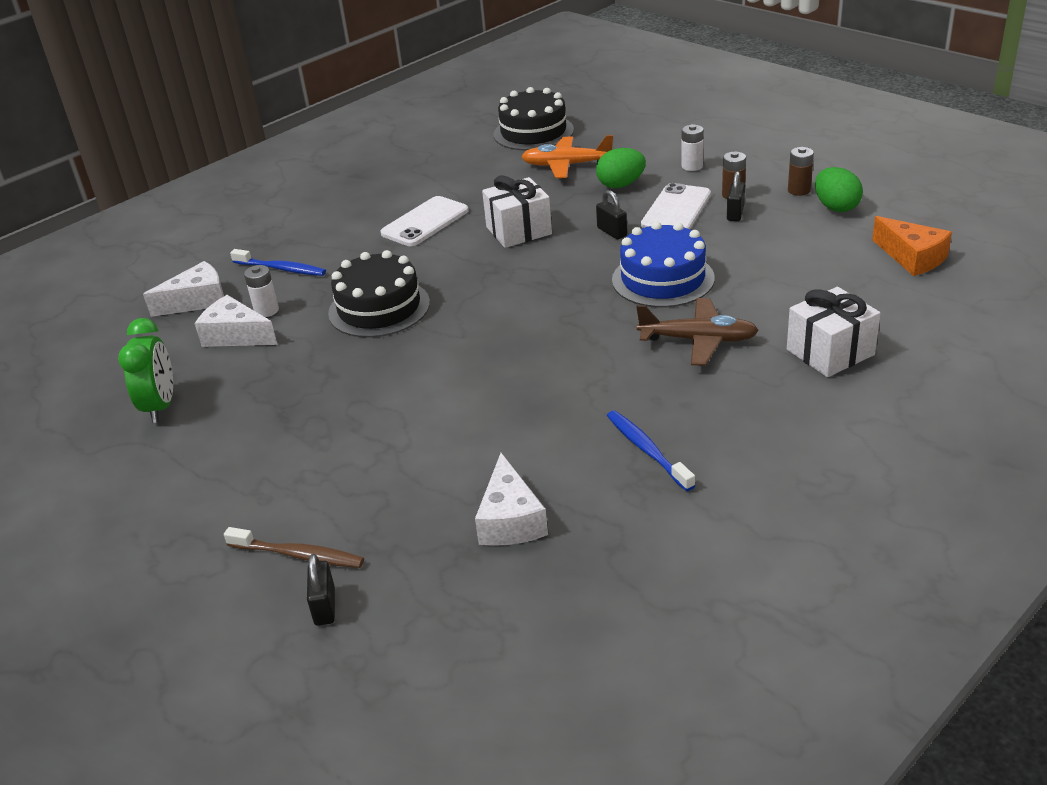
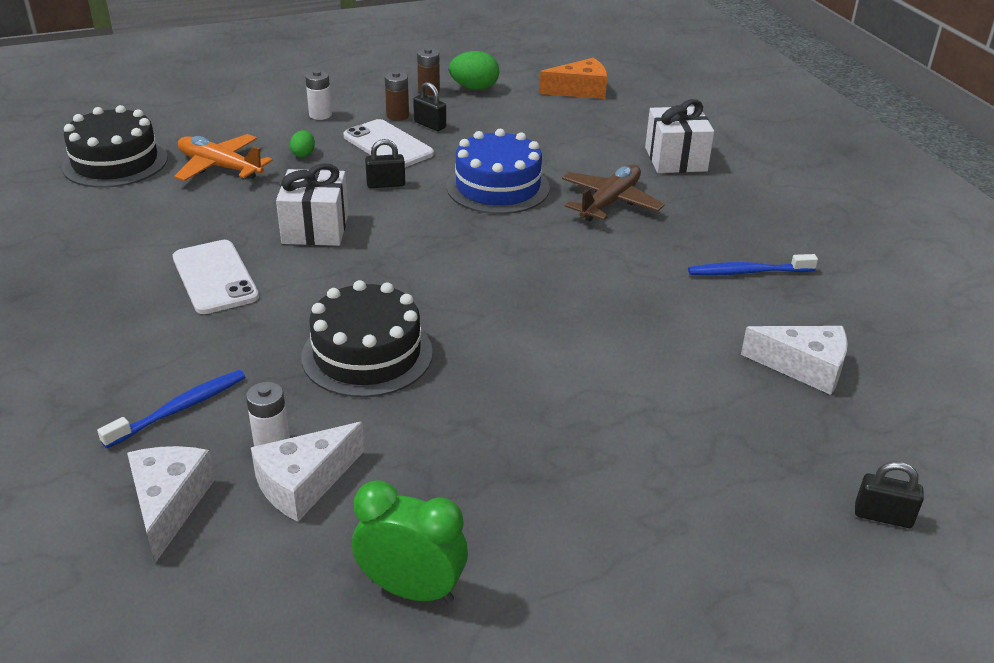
camera: 70 degrees left, 0 degrees up
(299, 555) = (793, 518): brown toothbrush -> none
(566, 165) = (219, 167): orange plane -> orange plane turned 90 degrees clockwise
(621, 185) = (303, 154): green egg -> green egg, size x0.57

